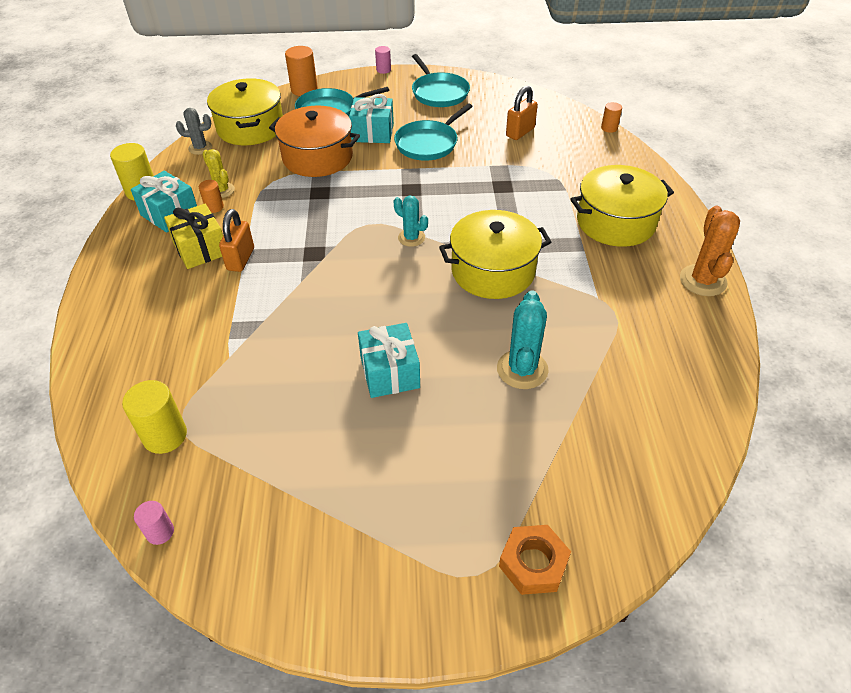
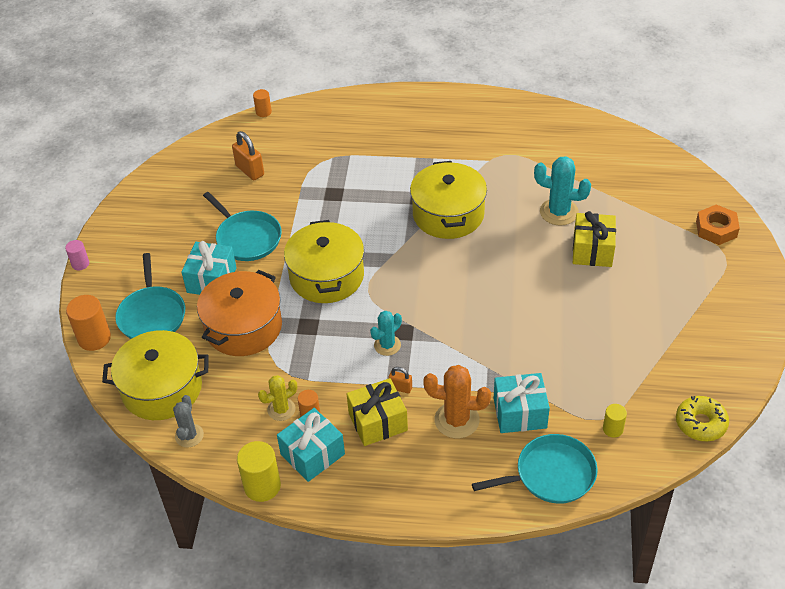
camera: 80 degrees left, 0 degrees up
(160, 532) = (700, 423): pink cylinder -> yellow donut
(165, 436) = (613, 429): yellow cylinder -> yellow cylinder, size x0.57
(240, 259) = (400, 388): orange padlock -> orange padlock, size x0.57
(390, 372) = (556, 286): turquoise gift -> turquoise gift (520, 413)
(411, 238) = (394, 262): turquoise cactus -> turquoise cactus (387, 345)
(439, 93) = (151, 221): turquoise pan -> turquoise pan (551, 474)
(458, 407) = (592, 250): none -> yellow gift
(615, 222) = (401, 134): yellow pot -> yellow pot (326, 276)
(702, 280) = (479, 103): orange cactus -> orange cactus (457, 420)

